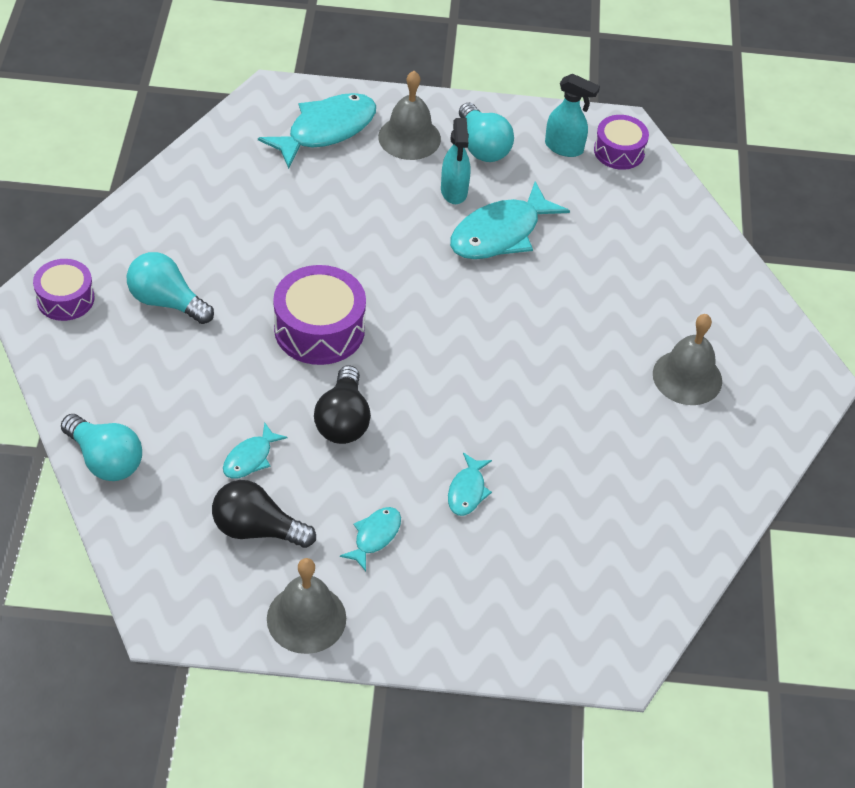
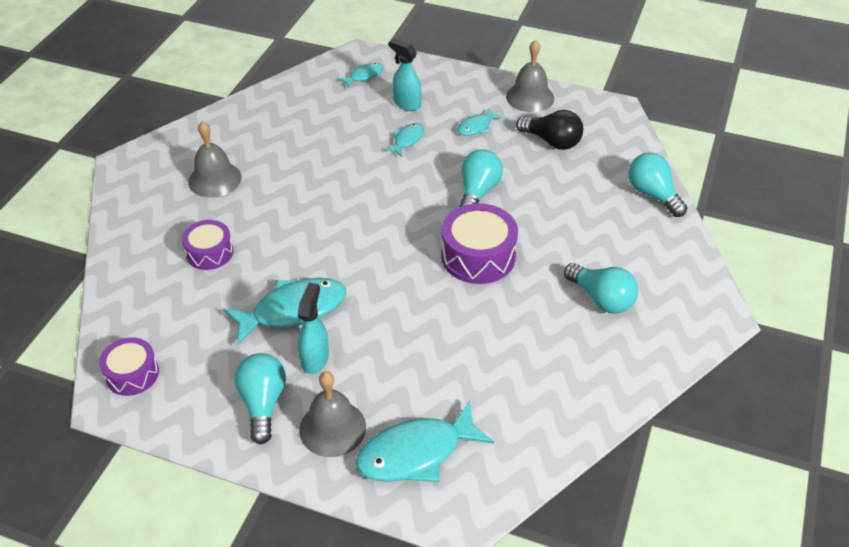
camera: 160 degrees left, 5 degrees down
(65, 299) = (689, 315): purple drum -> purple drum (209, 253)
(250, 458) = (549, 180): turquoise fish -> turquoise fish (364, 76)
(343, 420) = (478, 192): black light bulb -> turquoise light bulb
(564, 148) = (183, 387): turquoise spray bottle -> turquoise spray bottle (406, 104)

